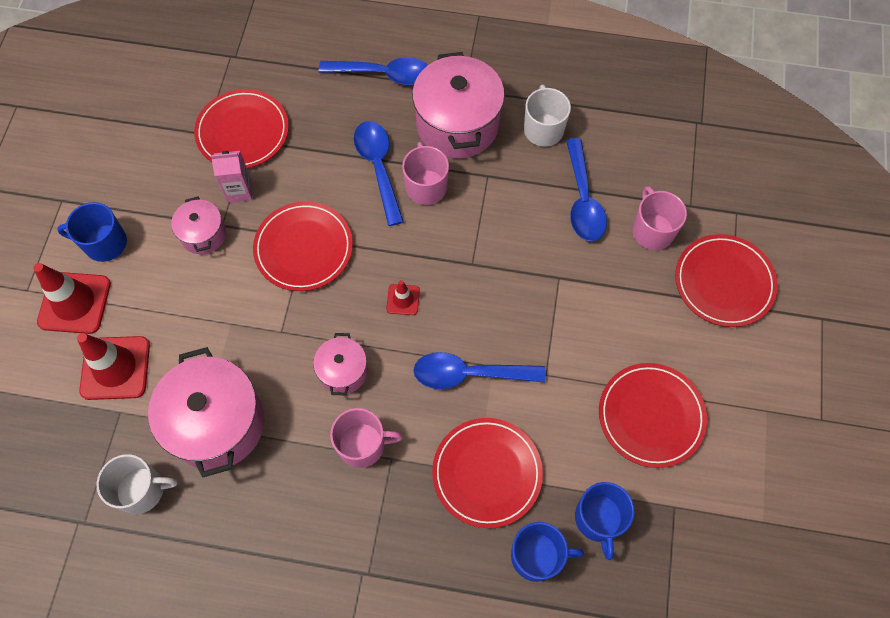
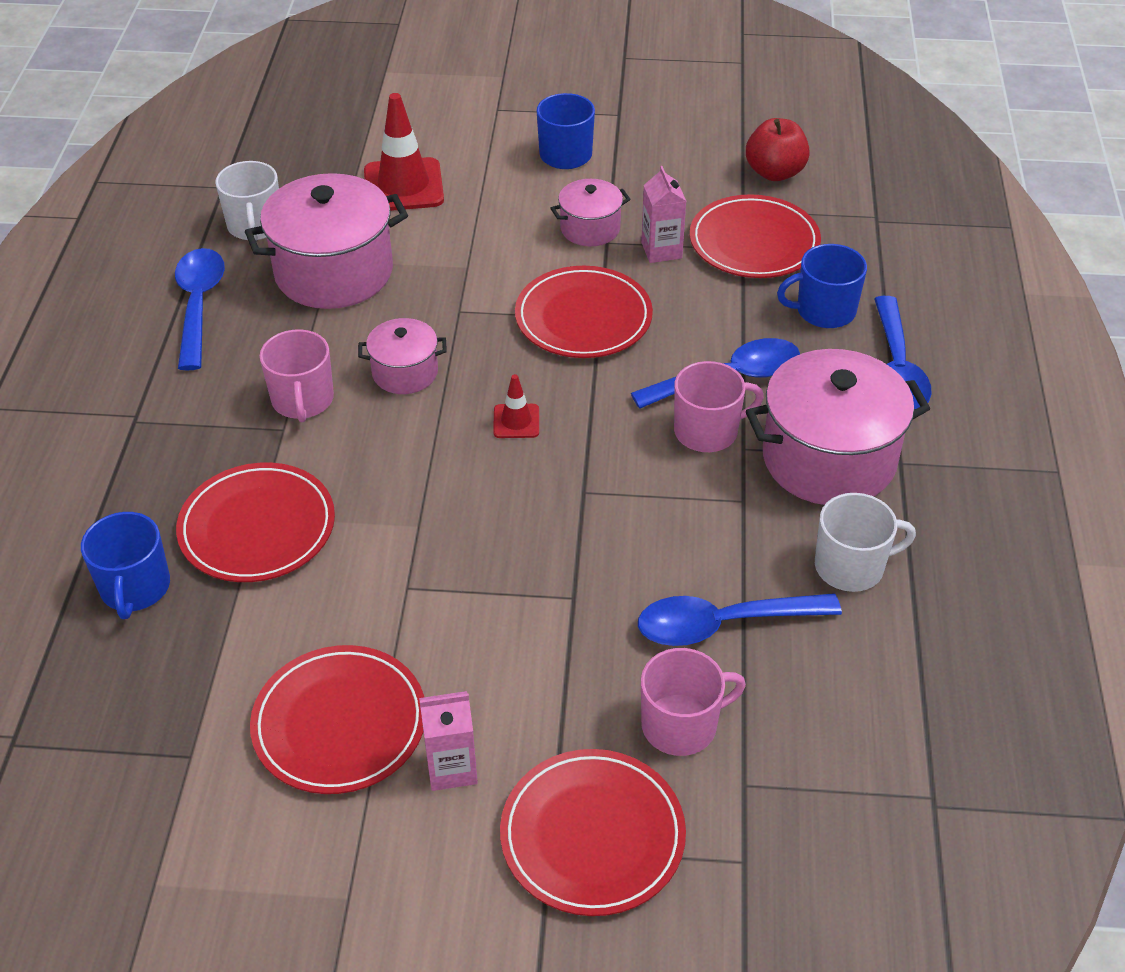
camera: 85 degrees right, 20 degrees down
(74, 303) = (484, 144): red traffic cone -> none
(165, 106) = (775, 172): none -> red apple
(469, 374) = (405, 499): blue spoon -> blue spoon (199, 305)
(598, 519) = (180, 658): blue mug -> blue mug (824, 311)
(682, 353) = (451, 768): none -> pink carton

